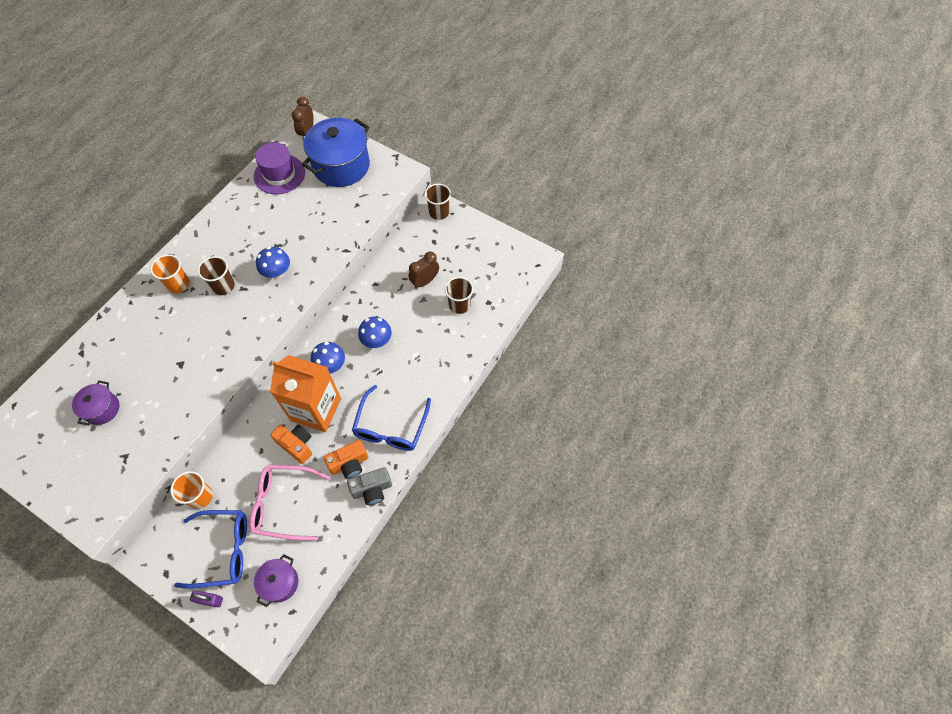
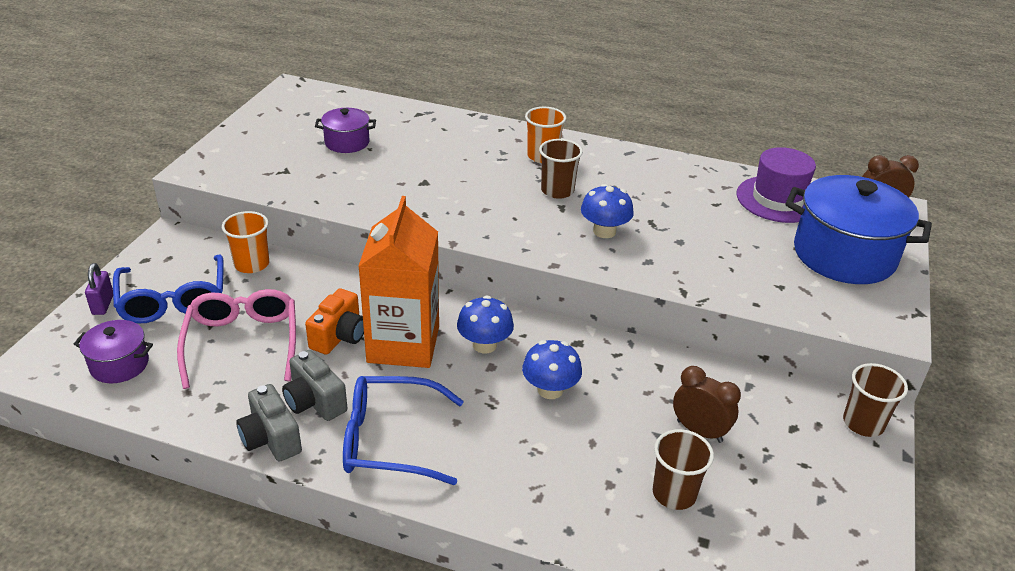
camera: 75 degrees right, 25 degrees down
(349, 464) = (314, 401): orange camera -> grey camera

